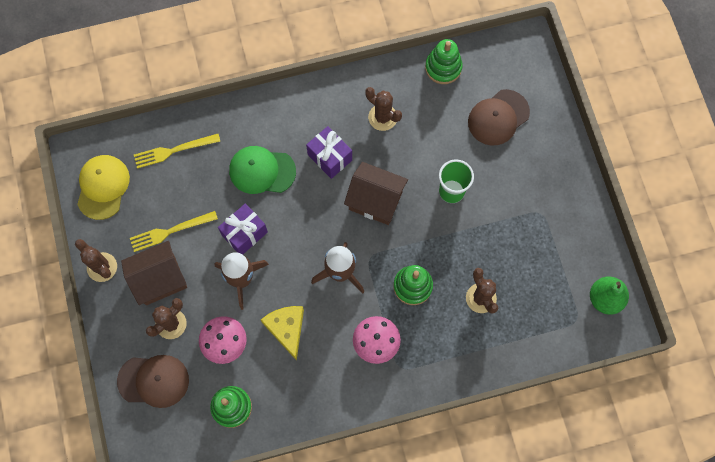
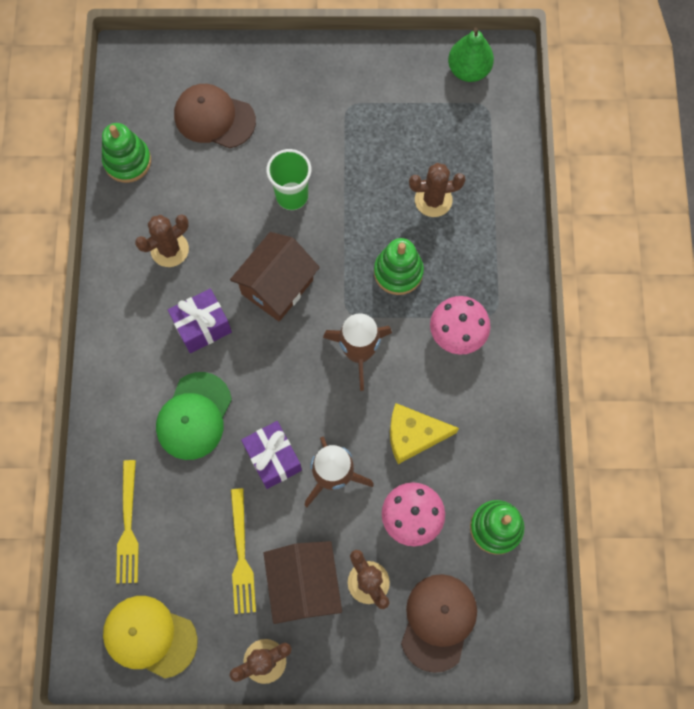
camera: 75 degrees left, 0 degrees up
(498, 117) = (214, 118): brown cap -> brown cap turned 135 degrees clockwise

